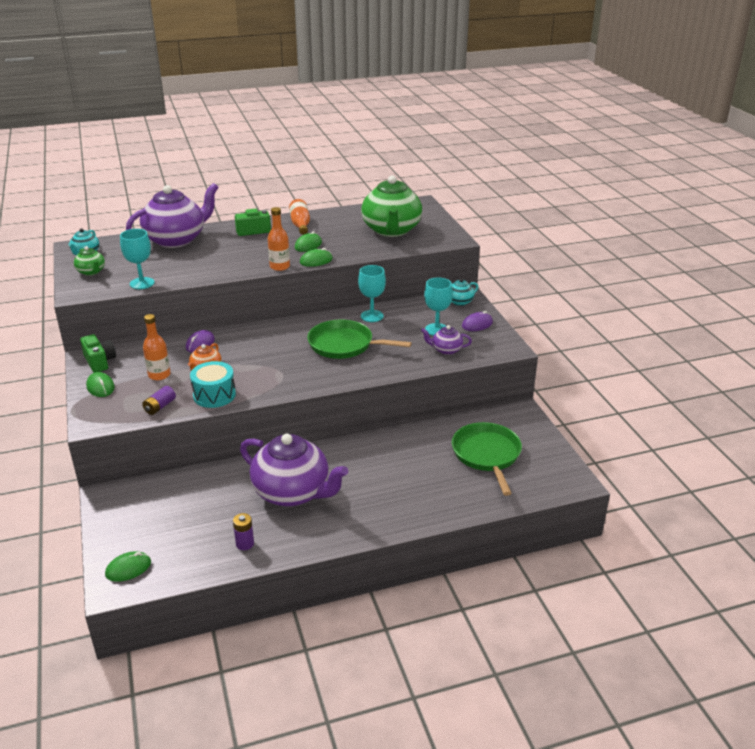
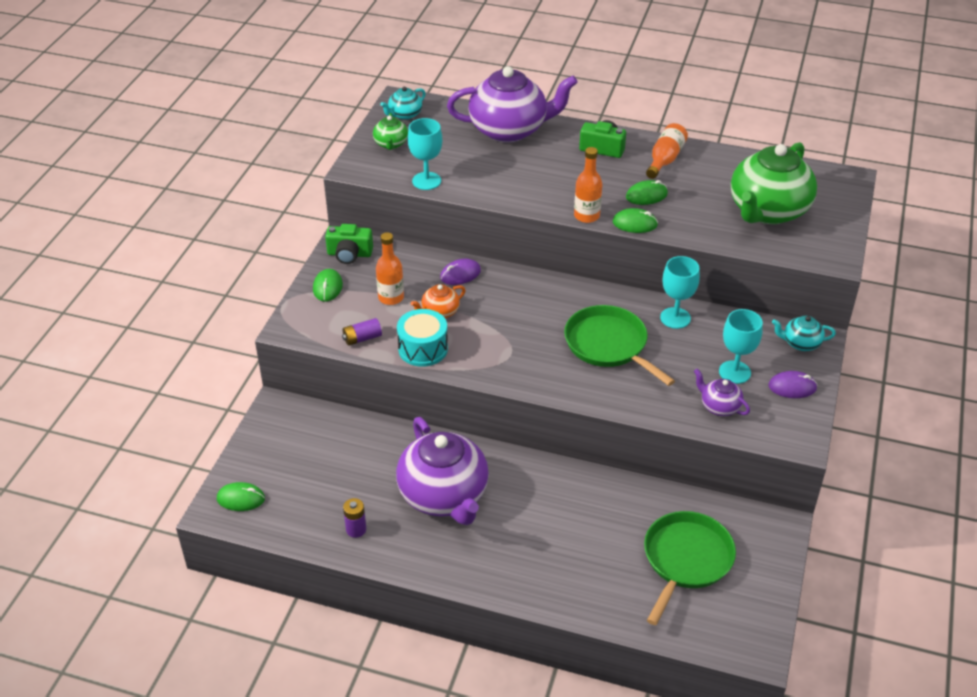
camera: 35 degrees right, 10 degrees up
(99, 361) = (349, 254): green camera -> green camera turned 90 degrees clockwise

